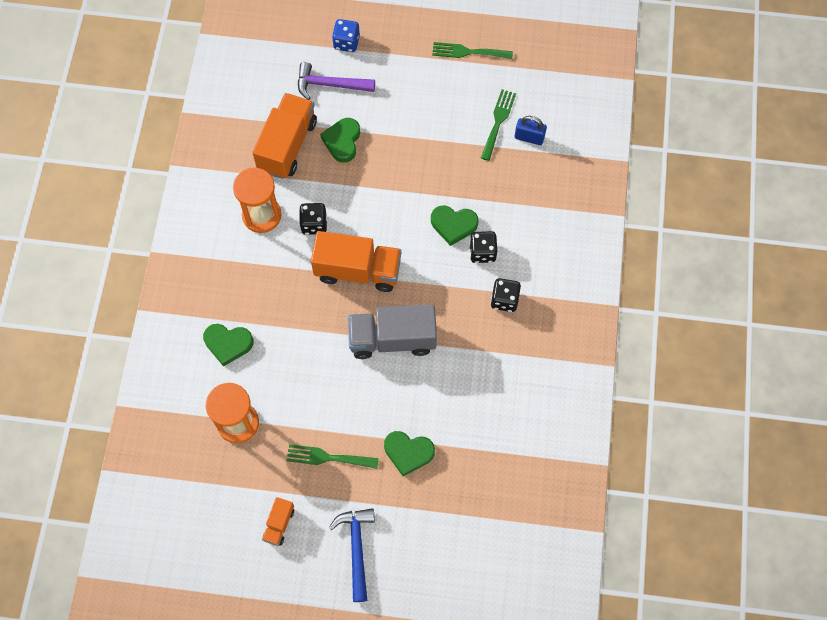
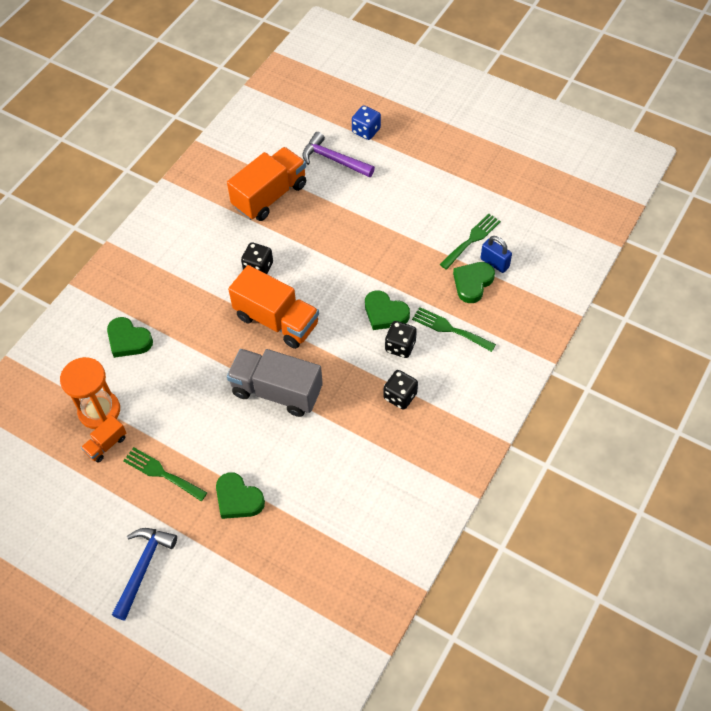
camera: 25 degrees right, 10 degrees down
(262, 215) = (216, 244): orange hourglass -> none
(279, 524) = (85, 515): orange truck -> orange truck (106, 444)
(342, 141) = (320, 208): green heart -> green heart (472, 283)
(468, 52) = (472, 173): green fork -> green fork (449, 329)

